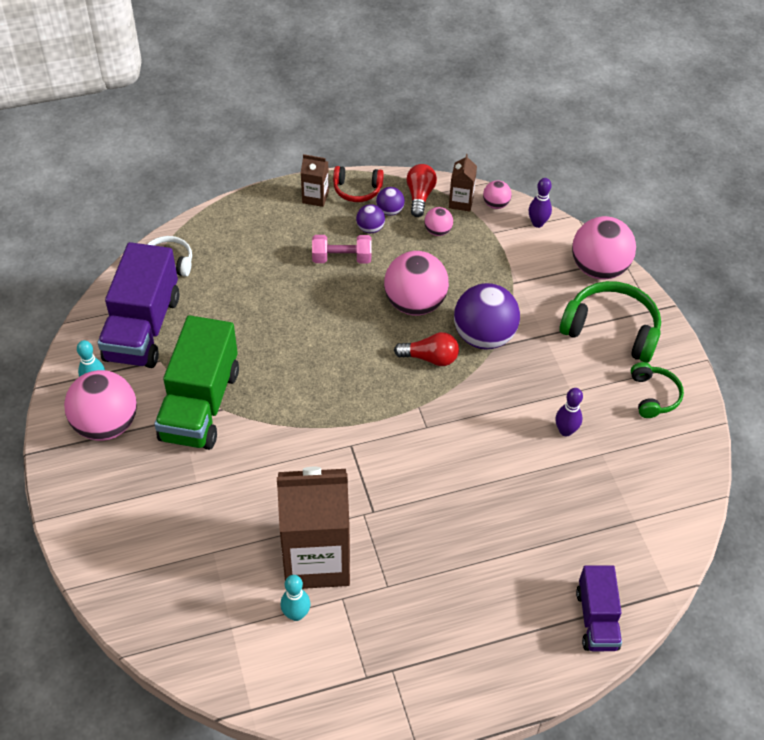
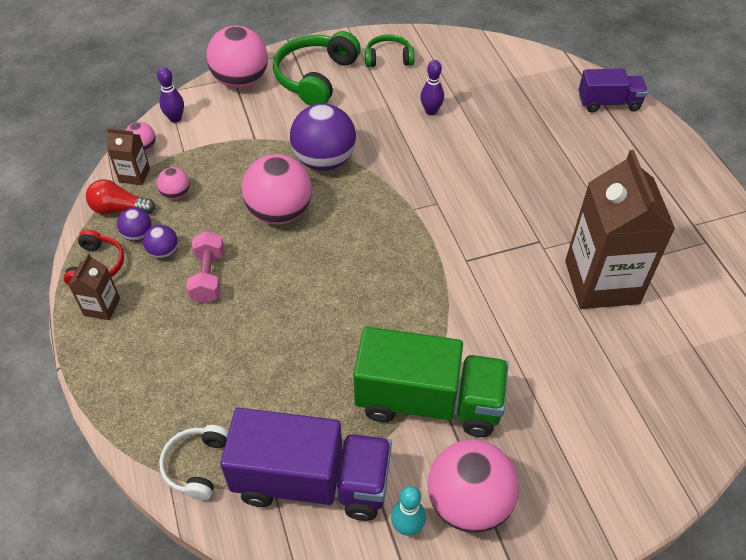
camera: 90 degrees left, 0 degrees up
(296, 614) = (663, 295): turquoise bowling pin -> none
(430, 358) = (352, 200): red light bulb -> none

